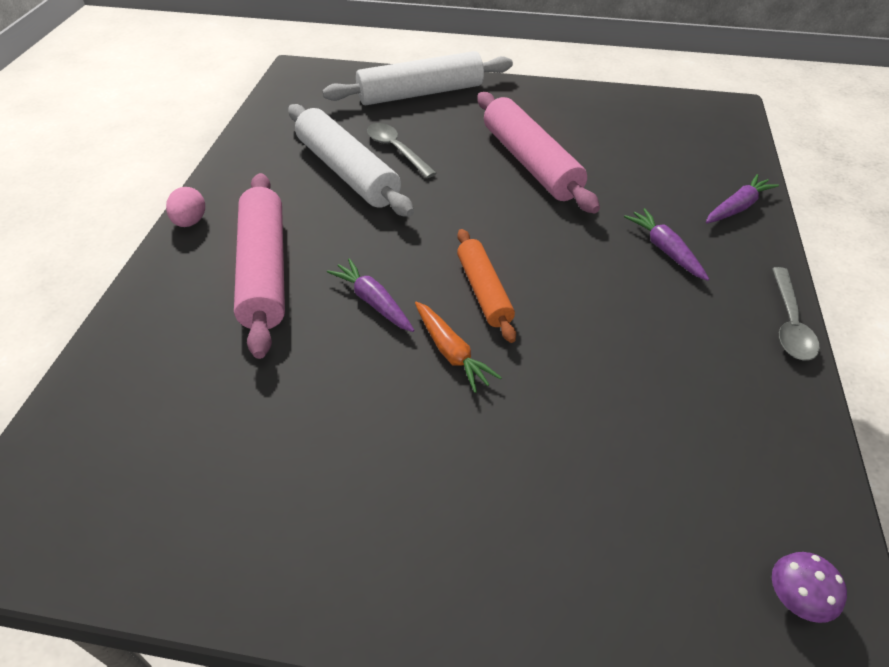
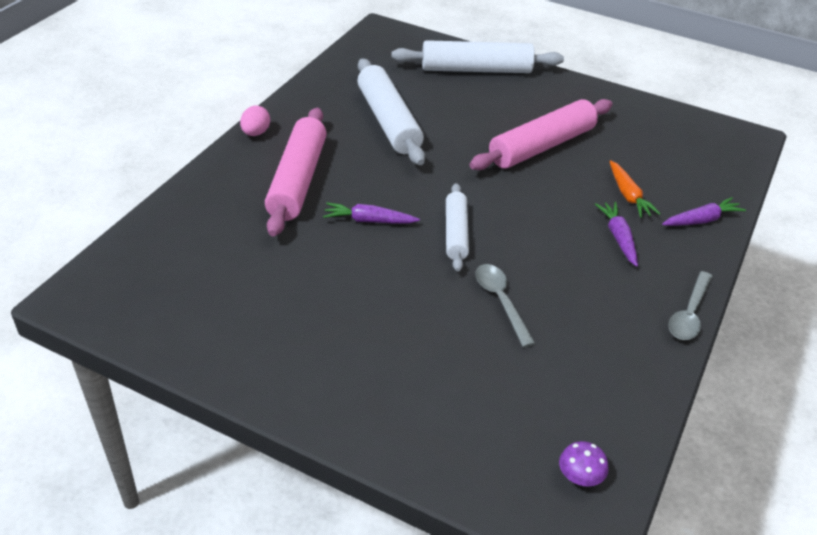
camera: 15 degrees right, 5 degrees down
(373, 302) = (369, 220): purple carrot -> purple carrot turned 60 degrees counterclockwise
(396, 150) = (435, 112): grey spoon -> grey spoon (501, 301)
(451, 352) = (411, 268): orange carrot -> orange carrot (628, 195)
(484, 291) = (456, 233): orange rolling pin -> white rolling pin
(530, 163) = (542, 146): pink rolling pin -> pink rolling pin turned 60 degrees clockwise

